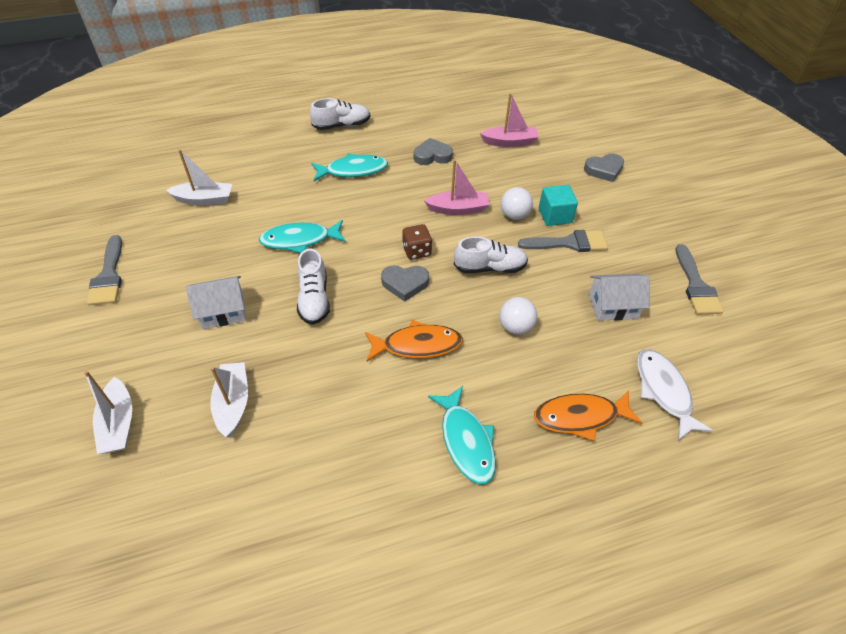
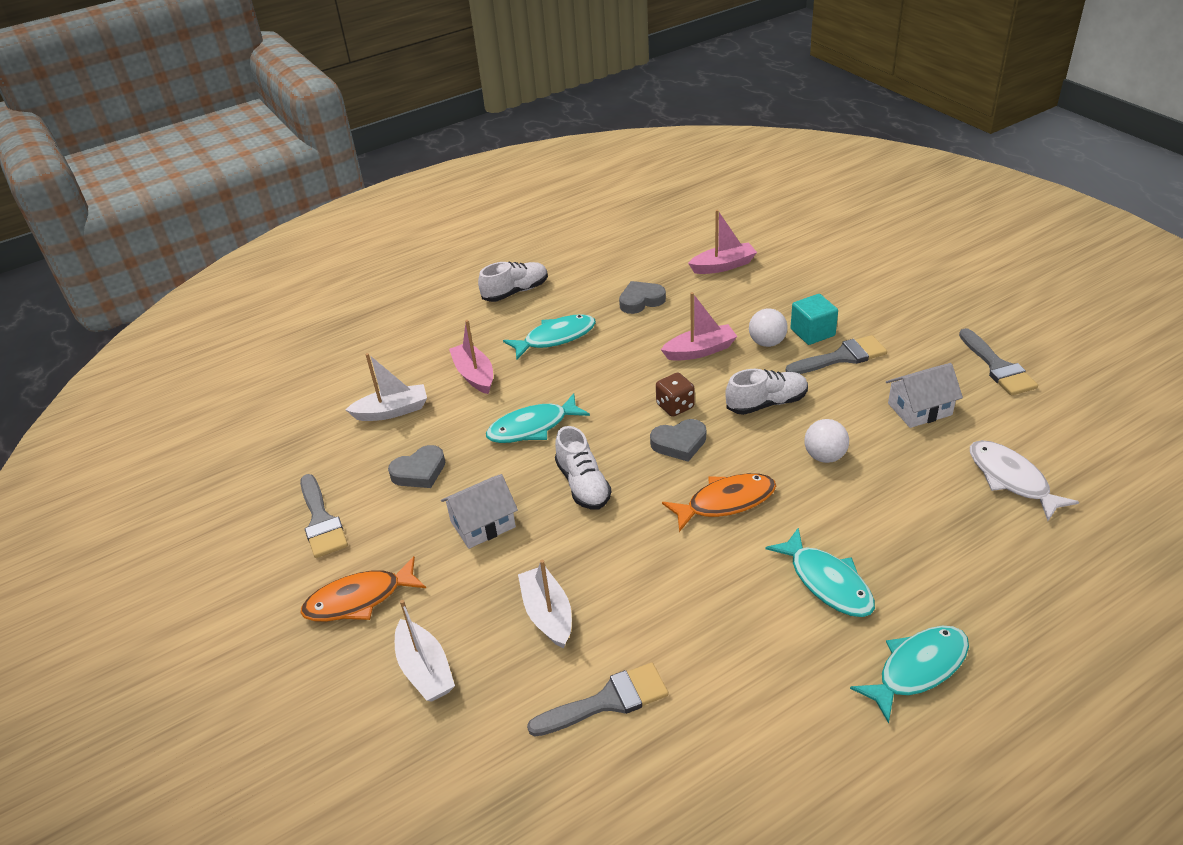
camera: 10 degrees left, 10 degrees down
(241, 495) = (608, 701): none -> grey brush
(278, 186) = (474, 375): none -> pink boat
(505, 546) = (917, 669): none -> turquoise fish
(580, 417) = (936, 527): orange fish -> orange fish (359, 599)
(604, 170) = (844, 272): grey heart -> grey heart (419, 472)

